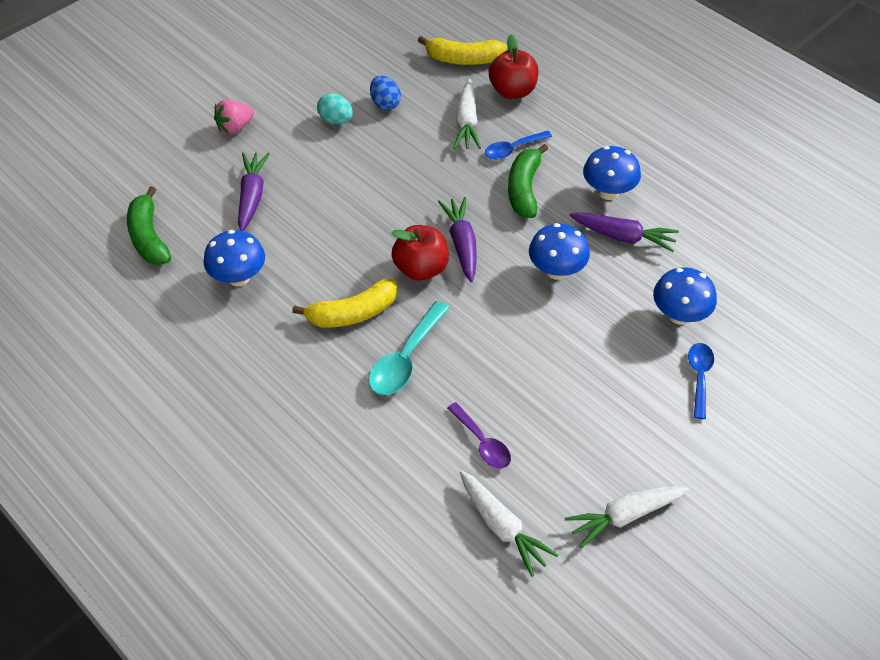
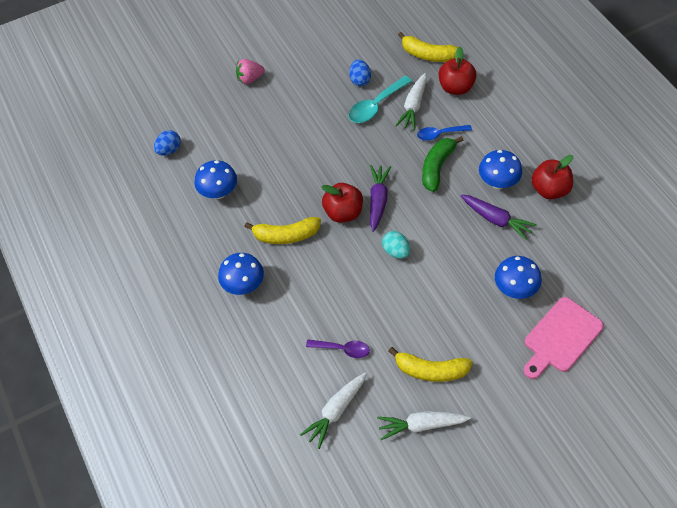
camera: 20 degrees right, 5 degrees up
(149, 237) = (169, 150): green banana -> blue egg
(252, 196) = (245, 134): purple carrot -> none
(336, 120) = (321, 86): turquoise egg -> turquoise egg (396, 251)
(405, 359) = (311, 277): turquoise spoon -> turquoise spoon (376, 106)
(482, 442) = (342, 349): purple spoon -> purple spoon turned 60 degrees counterclockwise
(502, 527) = (335, 411): white carrot -> white carrot turned 60 degrees clockwise
(556, 271) = (438, 235): blue mushroom -> blue mushroom (243, 285)
(610, 441) = (430, 370): none -> yellow banana
(675, 188) = (549, 189): none -> red apple
(699, 377) = (512, 338): blue spoon -> none
(760, 361) = (561, 337): none -> pink cutting board

